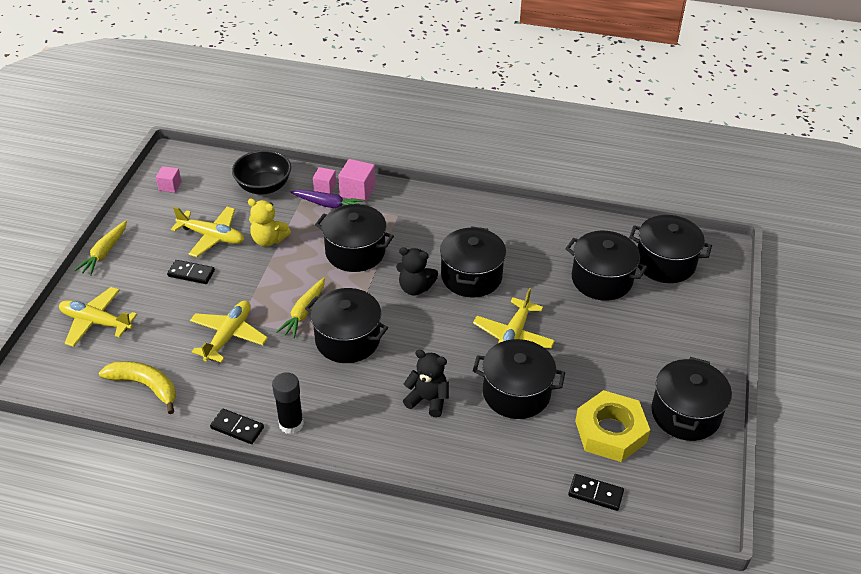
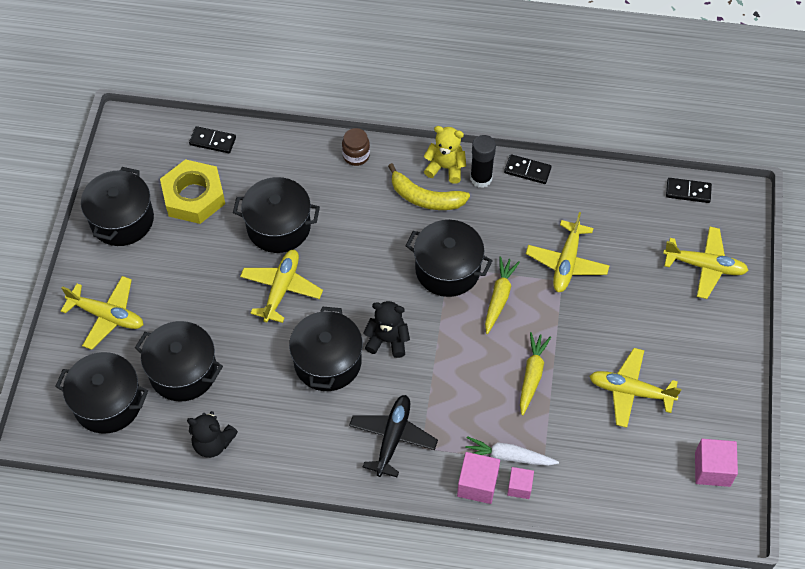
camera: 175 degrees right, 15 degrees up
(104, 253) = (740, 355): yellow carrot -> yellow carrot (532, 375)
(145, 386) = (625, 202): yellow banana -> yellow banana (425, 198)
(170, 186) = (712, 469): pink cube -> pink cube, size x1.57
(191, 273) = (633, 336): black domino -> black domino (688, 191)
(264, 186) = (596, 480): black bowl -> none
(268, 240) = (564, 392): yellow teddy bear -> yellow teddy bear (445, 167)
(328, 205) = (508, 456): purple carrot -> white carrot
(355, 252) = (461, 384): black pot -> none
(420, 223) = (393, 438): none -> black plane
(427, 461) = (356, 155): none -> brown jar
(428, 400) = (361, 212): black teddy bear -> black teddy bear (213, 443)
(681, 327) = (107, 316): none -> yellow plane

